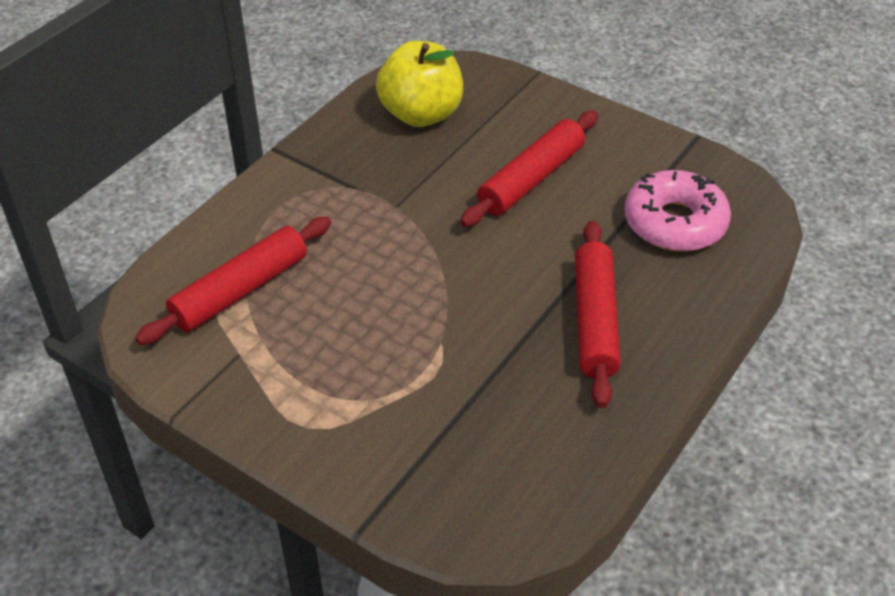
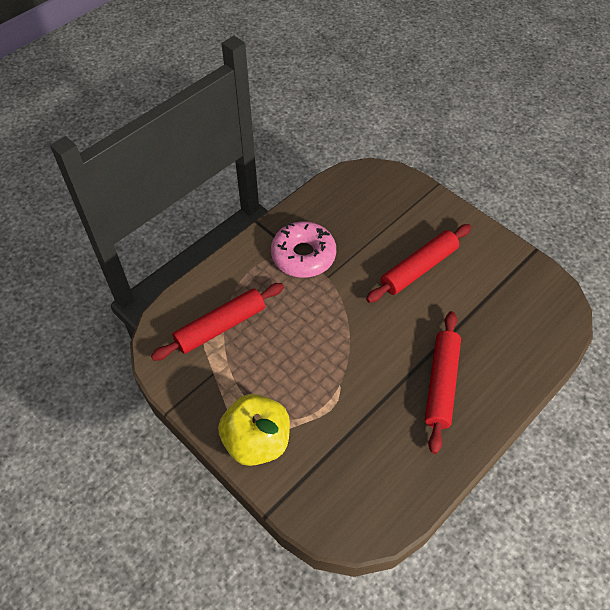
camera: 10 degrees right, 10 degrees up
(421, 114) = (355, 207): yellow apple -> yellow apple (257, 441)
(674, 223) = (507, 316): pink donut -> pink donut (303, 255)

